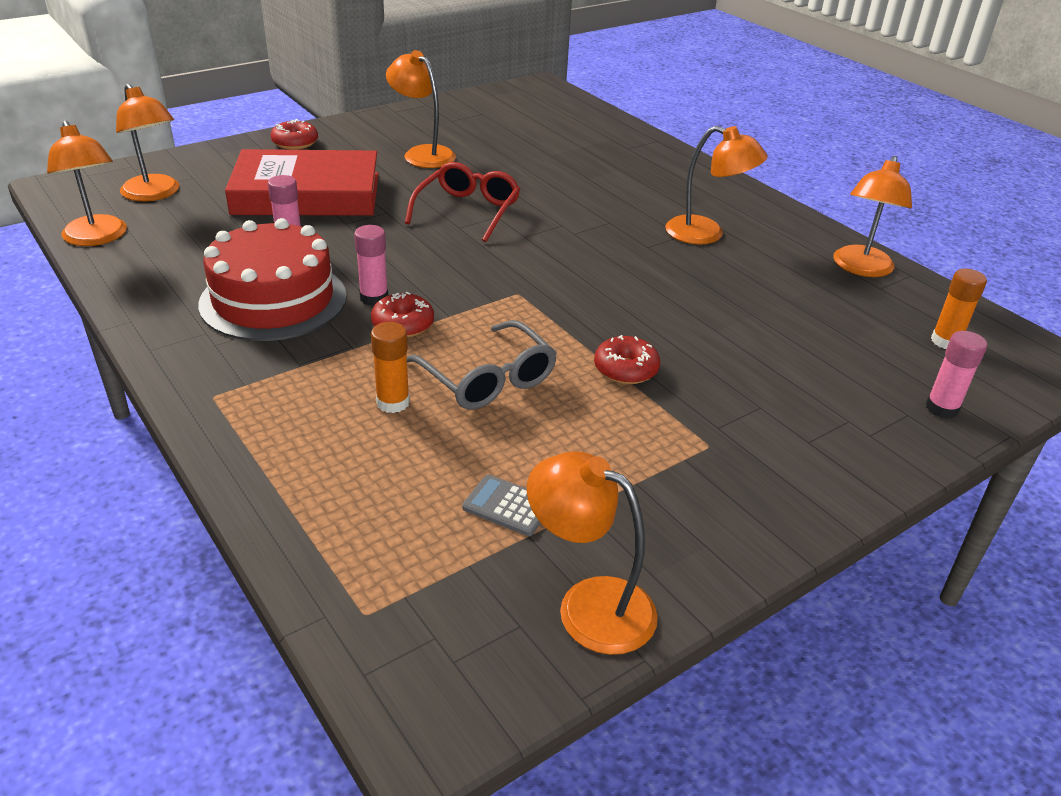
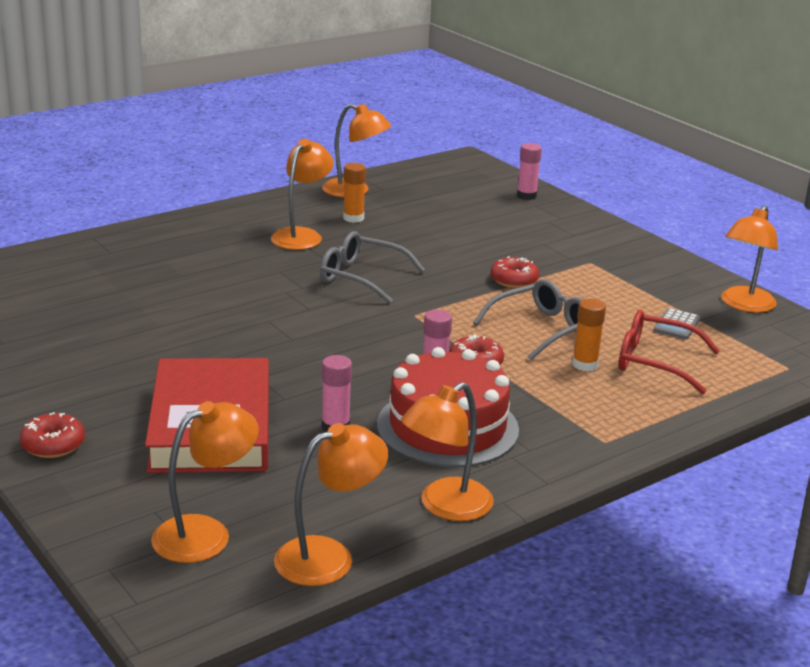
camera: 90 degrees left, 10 degrees down
(422, 153) = (105, 359): orange lamp -> orange lamp (445, 507)
(467, 211) = (256, 334): red glasses -> red glasses (655, 362)
(607, 265) = (361, 277): none -> grey glasses
(945, 341) = (450, 182): orange glue stick -> orange glue stick (353, 218)

